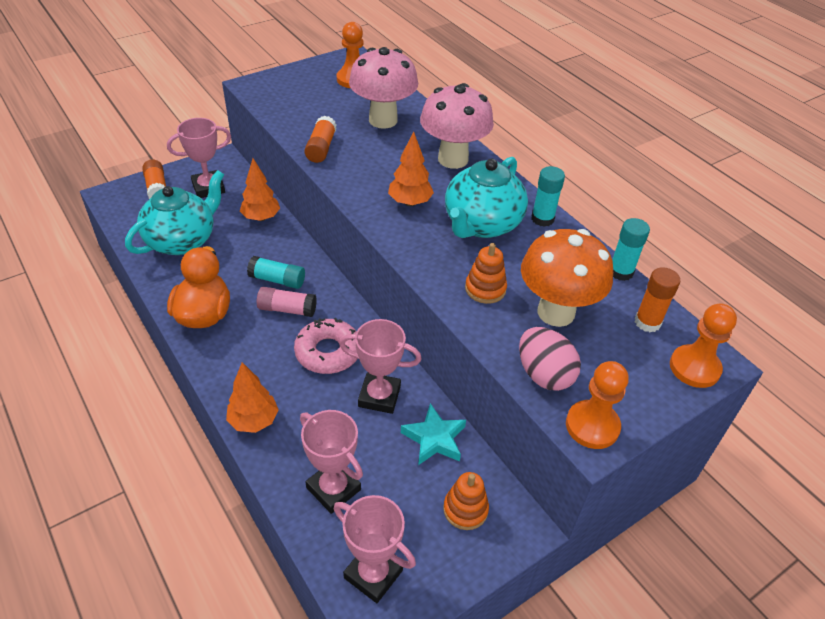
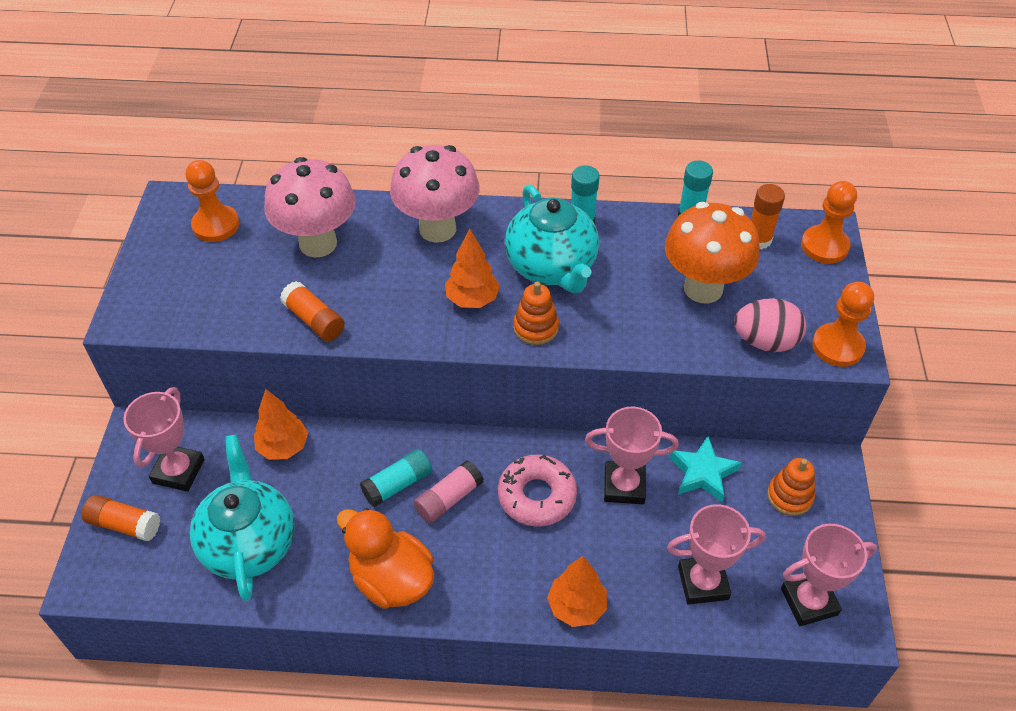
camera: 50 degrees left, 5 degrees up
(379, 396) = (624, 486): pink trophy -> pink trophy turned 45 degrees clockwise
(485, 289) = (637, 317): orange stacking toy -> orange stacking toy (535, 327)

